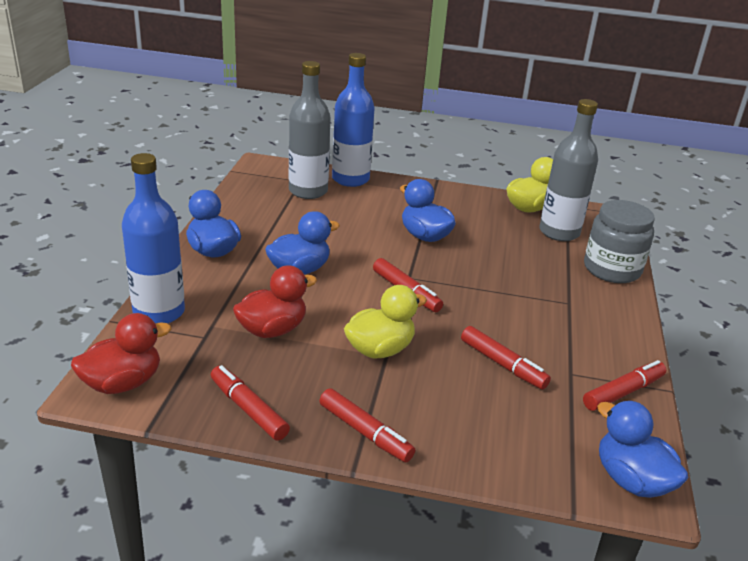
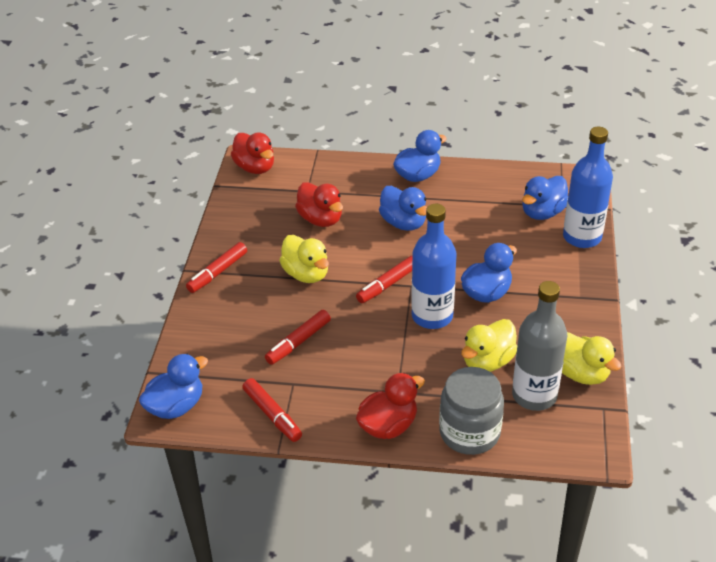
camera: 90 degrees right, 10 degrees up
(159, 312) = (331, 166): blue bottle -> blue bottle (432, 316)
(248, 409) = (236, 220): red marker -> none
(308, 191) = (542, 212): grey bottle -> blue duck
(520, 248) = (487, 361): none -> yellow duck
(616, 313) = (388, 426): none -> red duck

